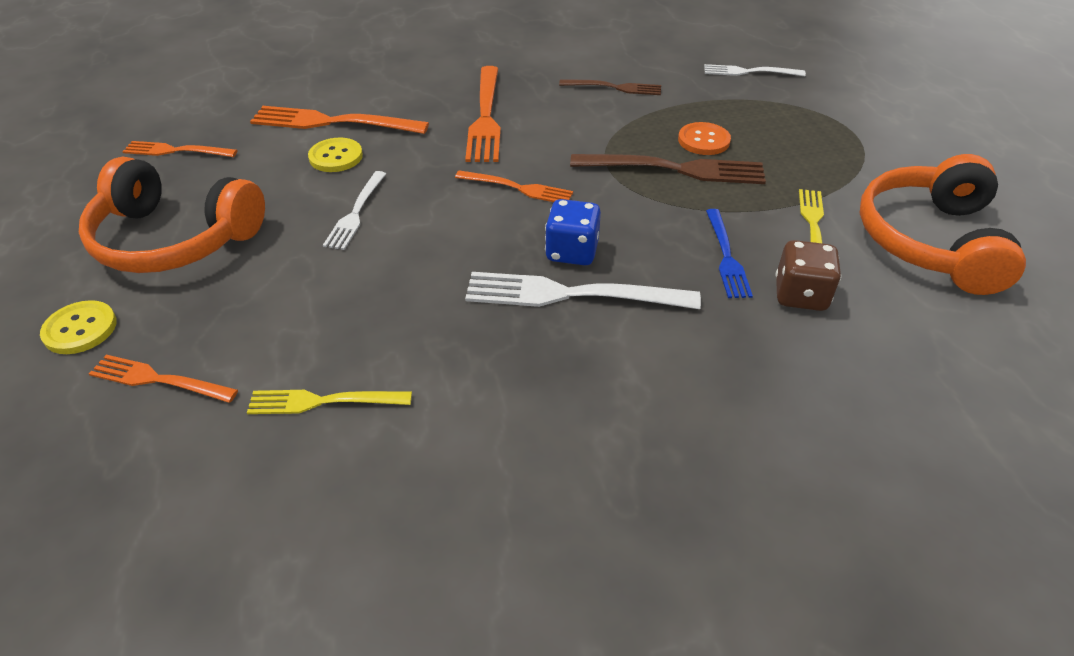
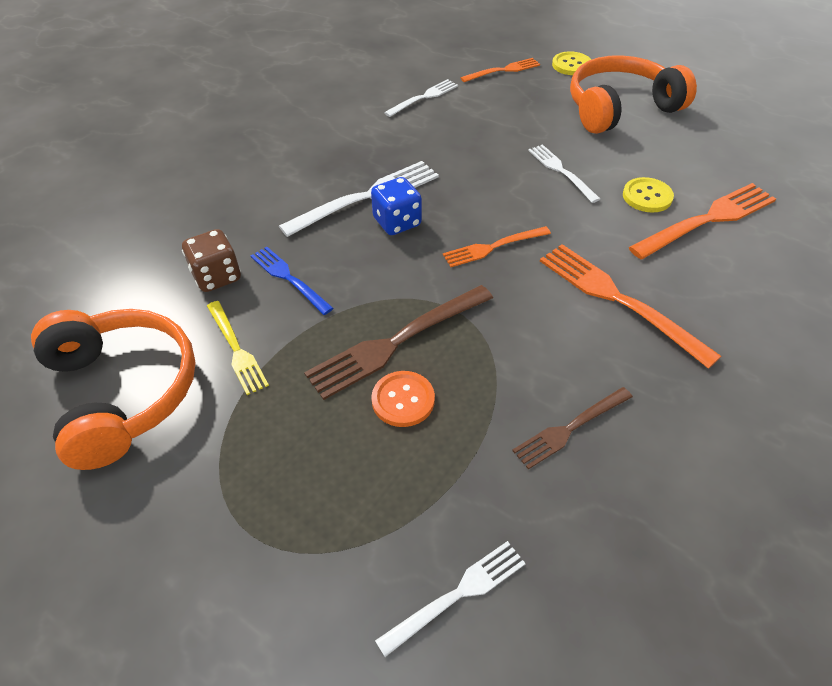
camera: 140 degrees right, 5 degrees up
(175, 151) = (740, 143): orange fork -> none
(323, 402) = (424, 97): yellow fork -> white fork

